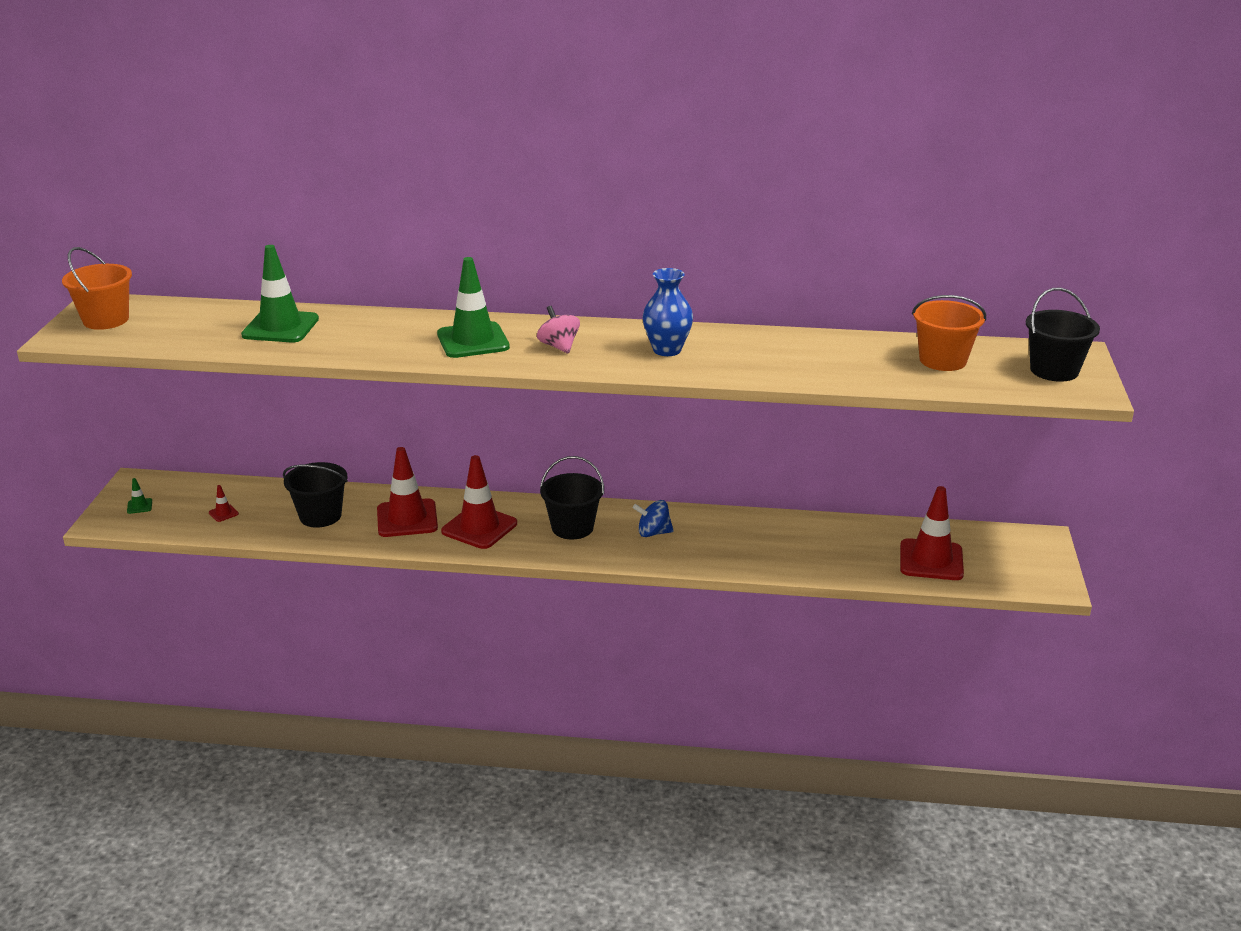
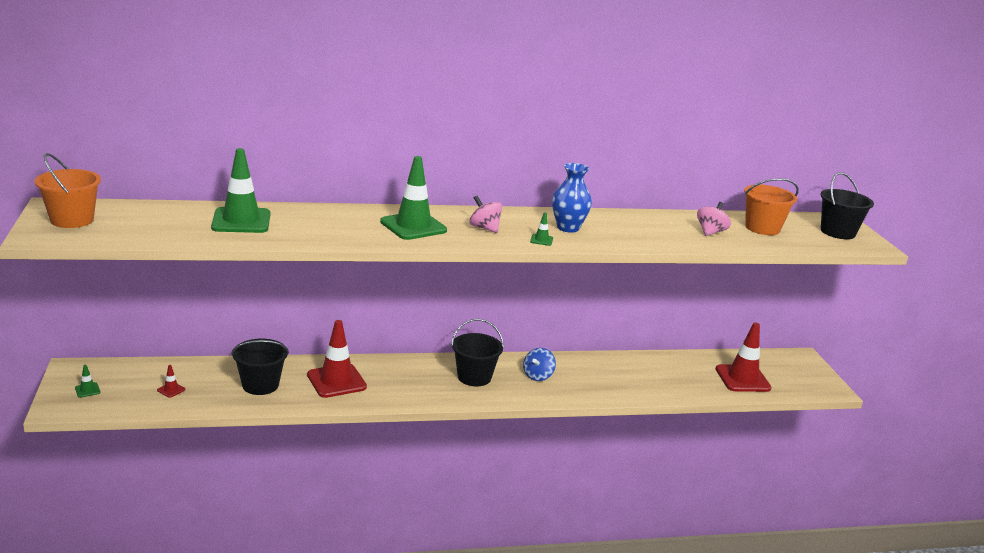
camera: 20 degrees left, 5 degrees down
(479, 527) = (400, 383): red traffic cone -> none
(619, 365) = (541, 240): none -> green traffic cone
(653, 533) = (538, 376): blue spinning top -> blue spinning top turned 45 degrees counterclockwise
(860, 363) = (710, 232): none -> pink spinning top

